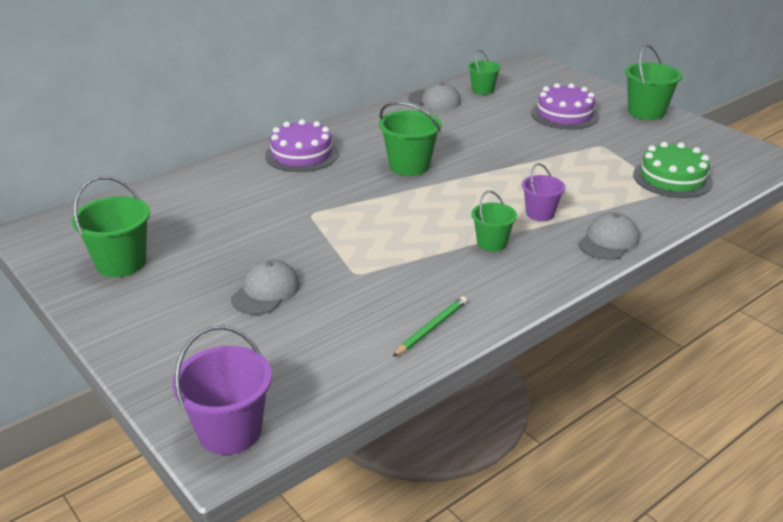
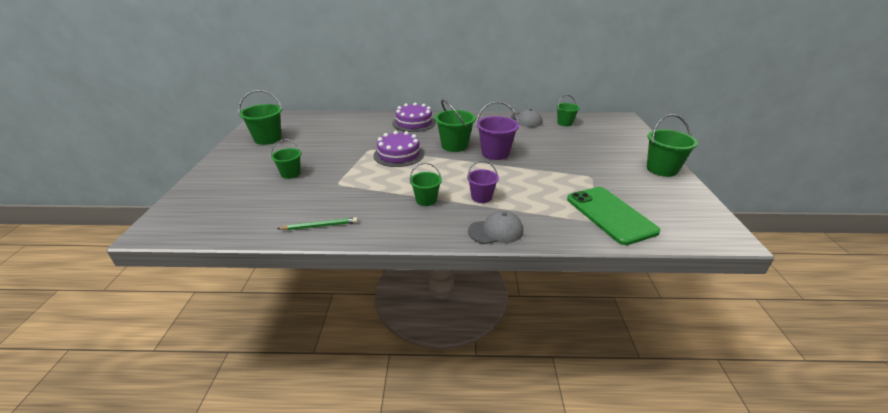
camera: 40 degrees right, 0 degrees up
(230, 431) = (171, 223): purple bucket -> purple bucket (495, 153)
(266, 291) = (290, 174): grey cap -> green bucket
(564, 114) = (596, 151): purple cake -> purple cake (398, 154)
(672, 178) = (610, 215): green cake -> green phone

